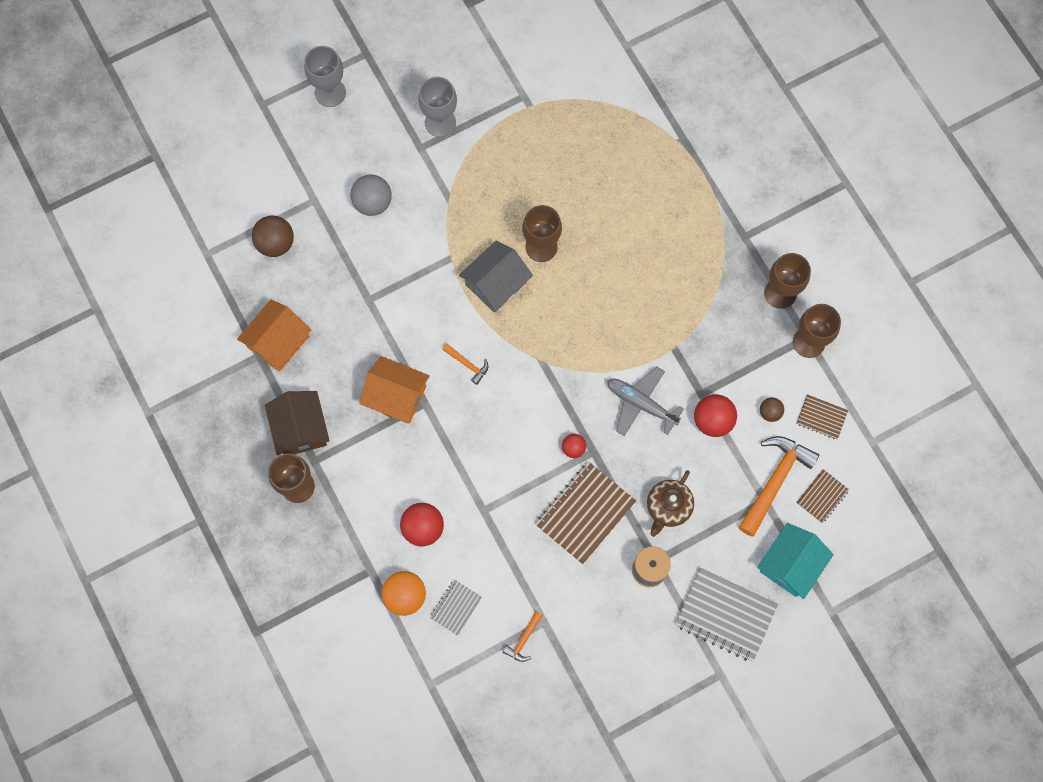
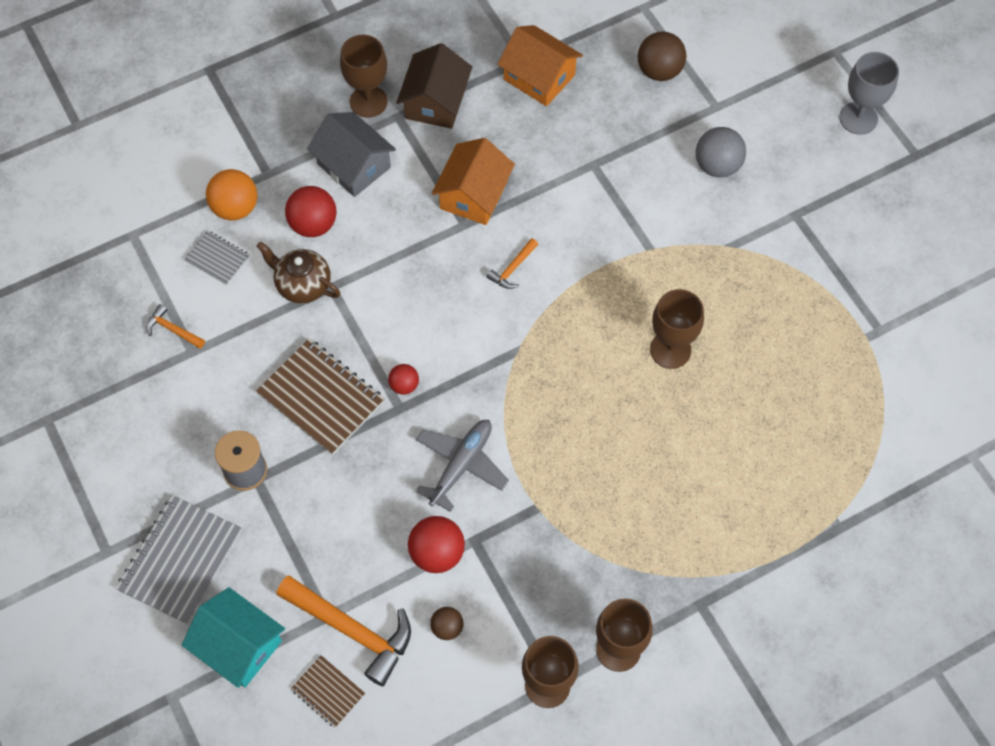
camera: 90 degrees right, 10 degrees down
(300, 429) = (435, 102): brown house -> brown house turned 60 degrees counterclockwise
(440, 122) = (831, 235): grey goblet -> none
(496, 283) = (619, 299): grey house -> grey house (354, 165)
(668, 507) = (323, 495): brown teapot -> brown teapot (302, 285)
(821, 417) = (439, 697): brown notebook -> none

